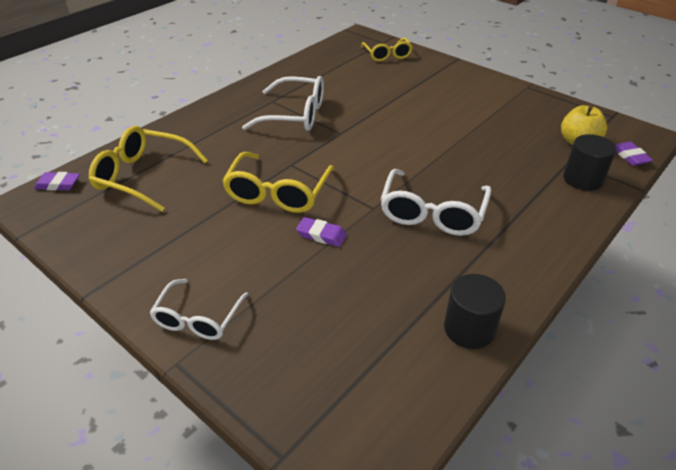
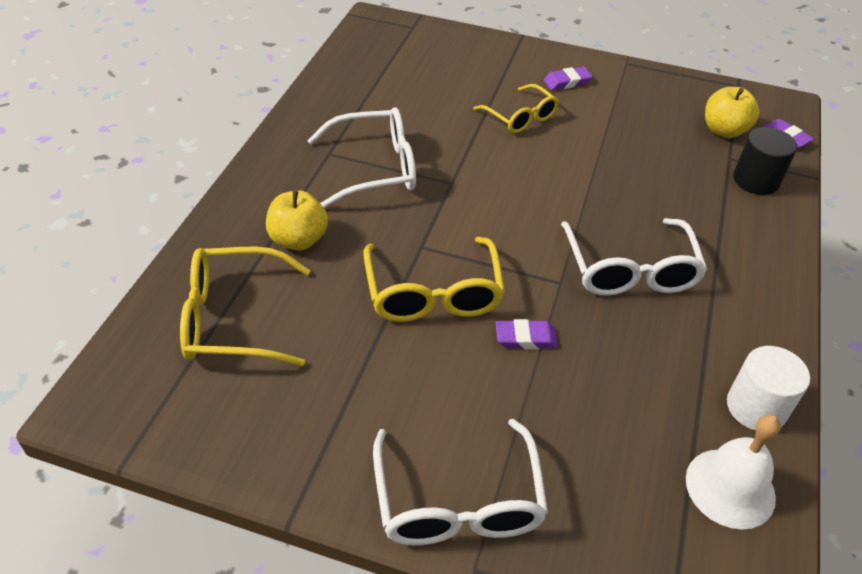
camera: 25 degrees left, 5 degrees up
(58, 184) = (116, 367): purple eraser -> purple eraser (567, 82)
(198, 318) = (458, 502): white glasses -> white glasses, size x1.53
(215, 143) = (298, 240): none -> yellow apple
(387, 55) = (432, 47): yellow glasses -> yellow glasses (520, 117)
(406, 376) = (730, 488): none -> white bell
(469, 329) = (756, 407): black cylinder -> white cylinder

